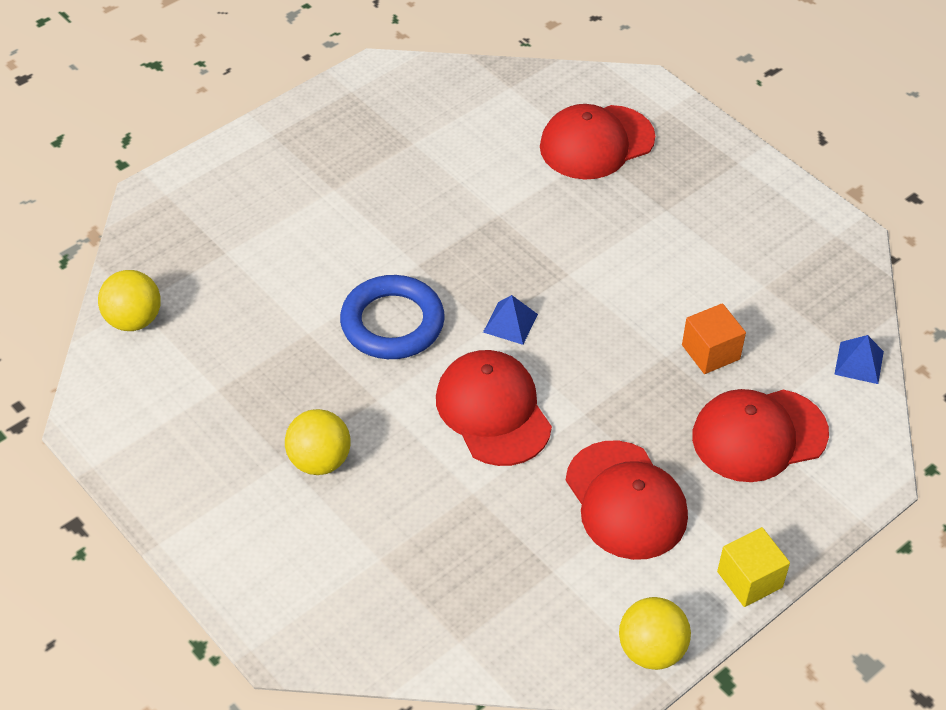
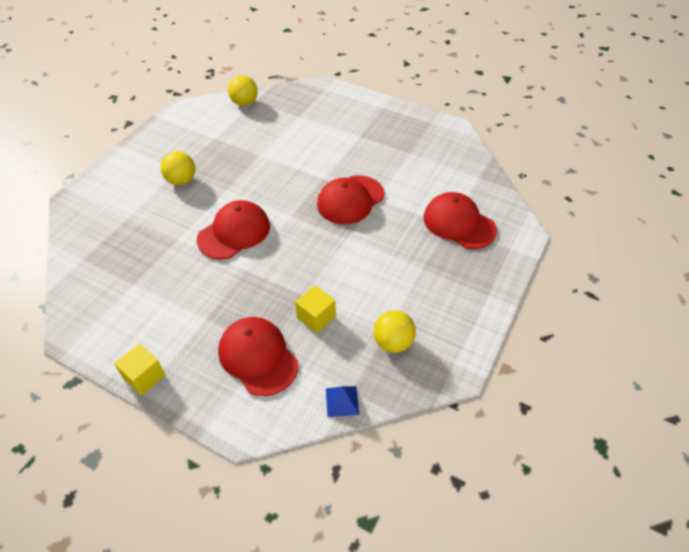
camera: 70 degrees right, 0 degrees up
(392, 323) = (279, 180): blue ring -> none
(510, 323) = (299, 223): blue pyramid -> none
(626, 500) = (188, 303): red cap -> red cap (350, 200)
(651, 650) = (86, 340): yellow ball -> yellow ball (393, 342)
(710, 352) = (316, 317): orange cube -> yellow cube

